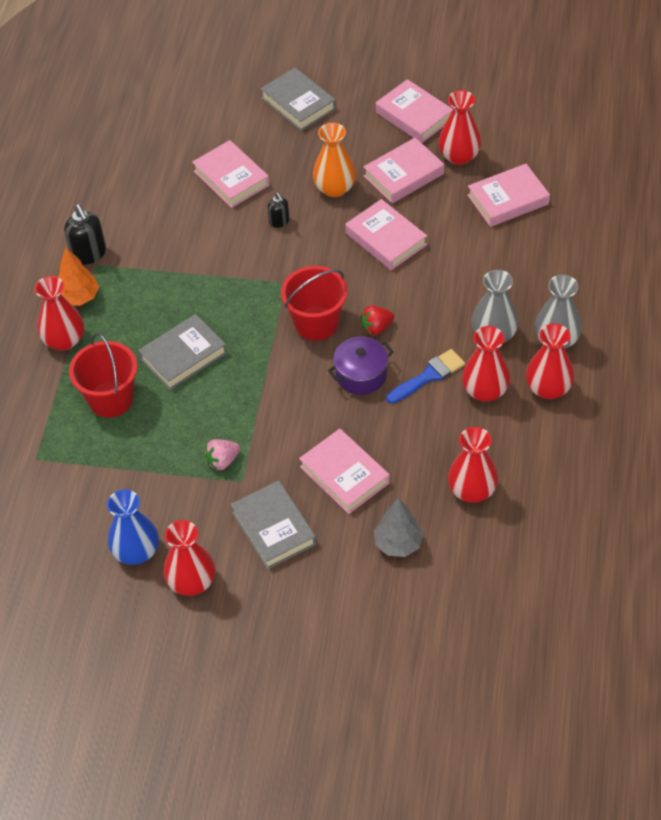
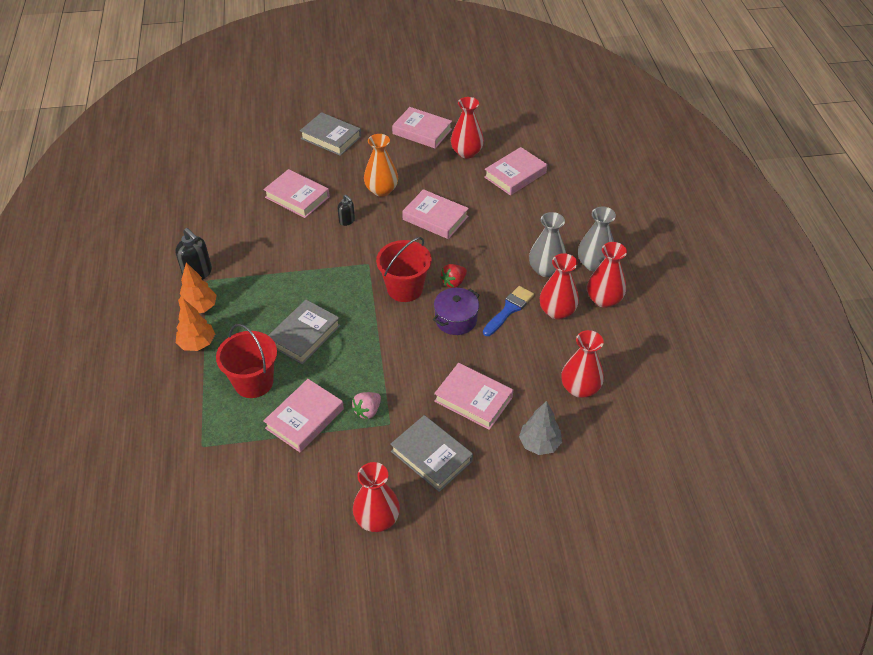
camera: 20 degrees left, 5 degrees down
(64, 340) = (197, 344): red vase -> orange tree
(136, 551) = (318, 504): blue vase -> none
(403, 175) = (430, 172): pink book -> pink book (305, 419)

